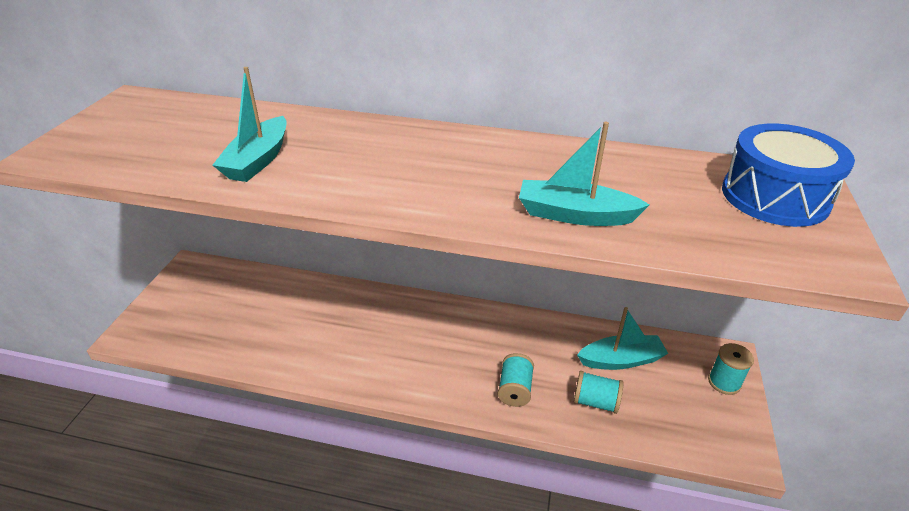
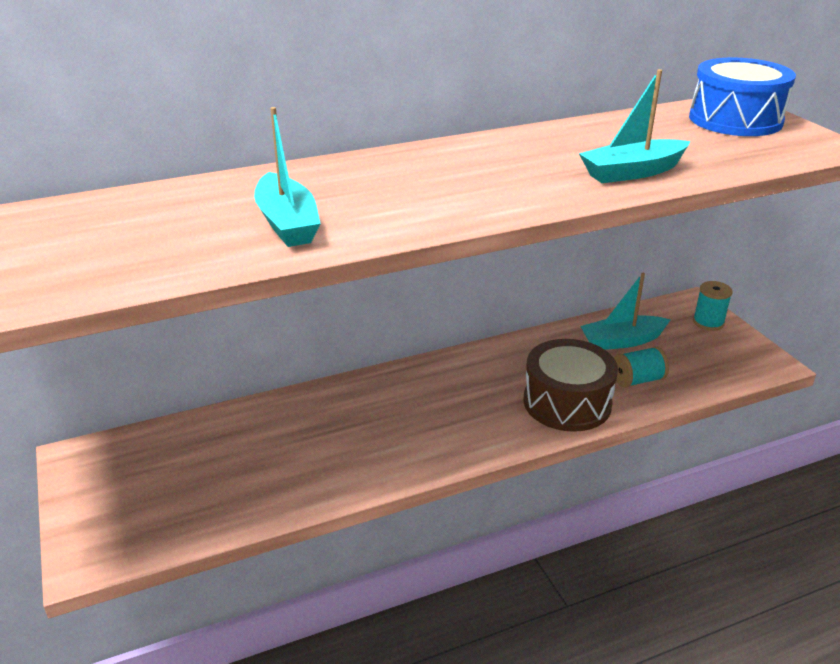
camera: 35 degrees left, 5 degrees down
(515, 390) = (567, 402): turquoise spool -> brown drum
(621, 360) = (622, 341): turquoise boat -> turquoise boat turned 150 degrees counterclockwise

